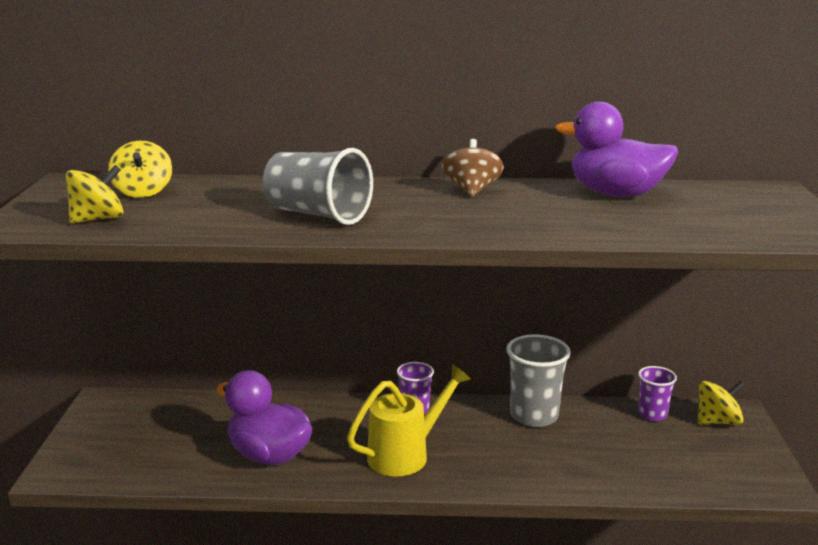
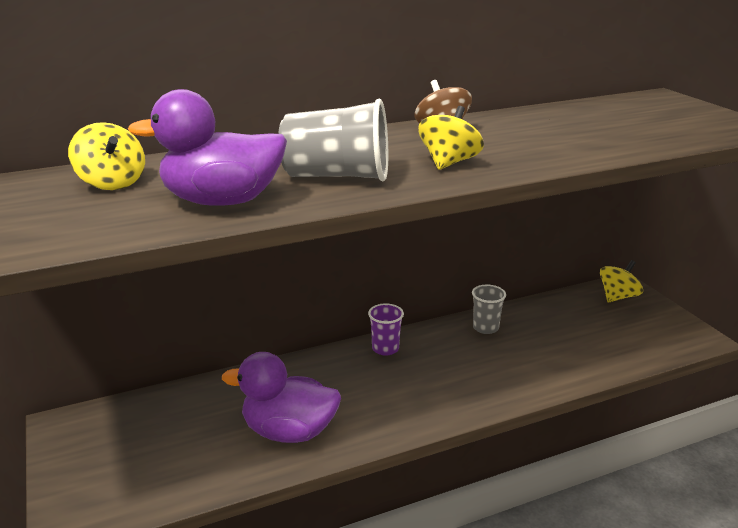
camera: 25 degrees left, 5 degrees up
(98, 219) = (98, 222): yellow spinning top -> yellow spinning top (449, 163)
(405, 455) = (412, 393): yellow watering can -> none
(534, 416) = (485, 328): grey cup -> grey cup, size x0.60
(616, 194) = (560, 116): purple duck -> purple duck (222, 201)
(652, 414) = (569, 303): purple cup -> none

